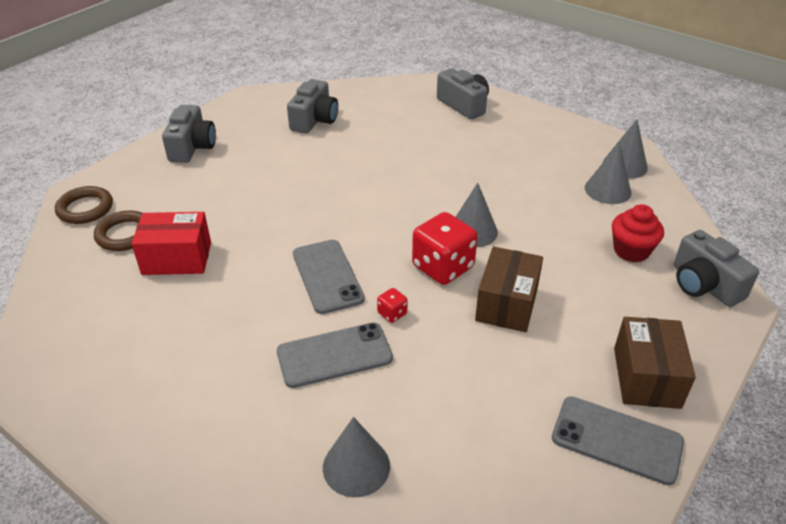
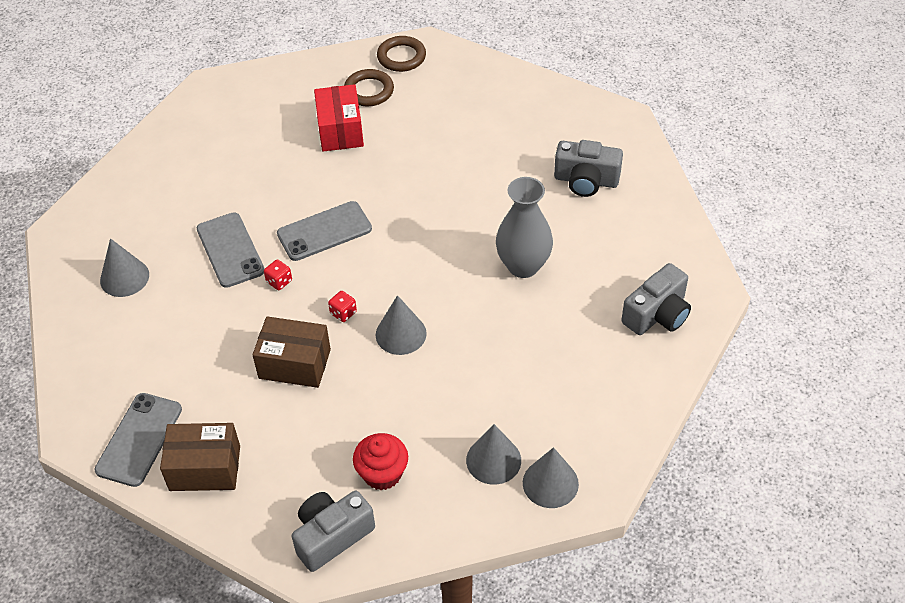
camera: 85 degrees right, 10 degrees up
(192, 147) = (511, 98): grey camera -> none
(403, 158) = (523, 266): none -> grey vase
(443, 267) = (343, 313): red dice -> red dice, size x0.45

